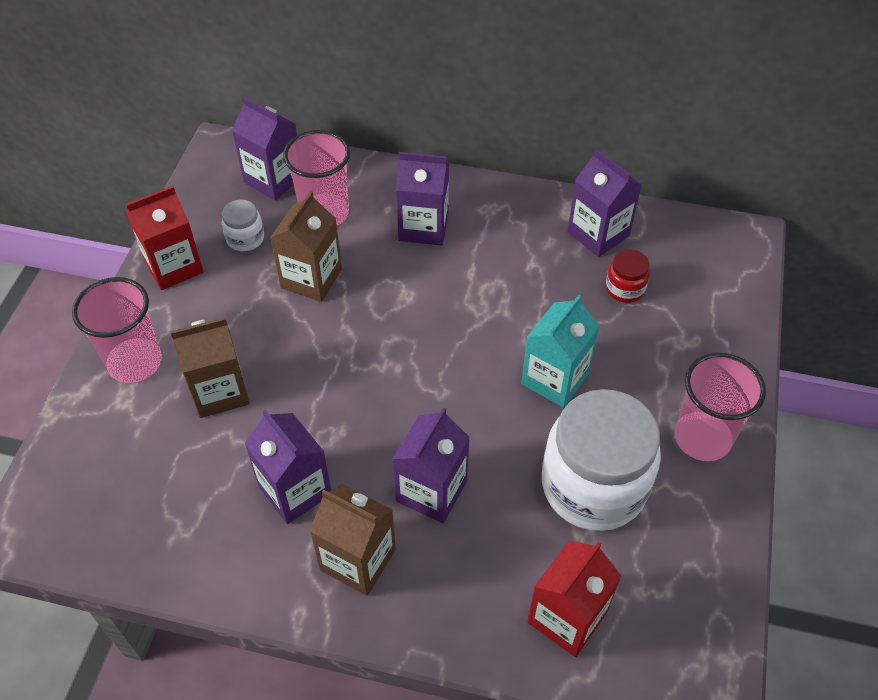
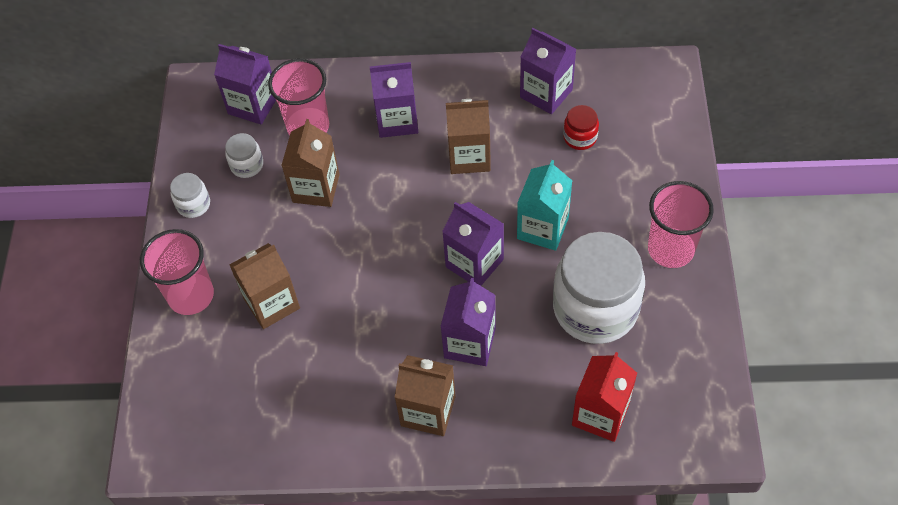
camera: 10 degrees left, 5 degrees up
(174, 266) = (193, 204): red carton -> white jar
(295, 490) = (361, 369): purple carton -> purple carton (474, 263)
(492, 282) = (469, 156): none -> brown carton

